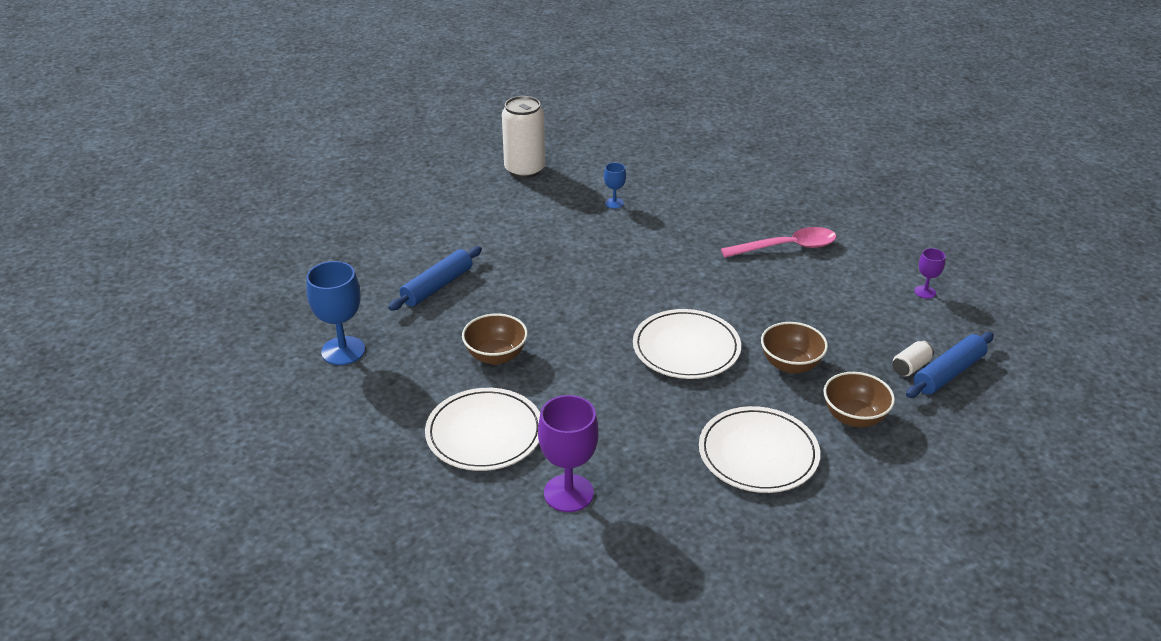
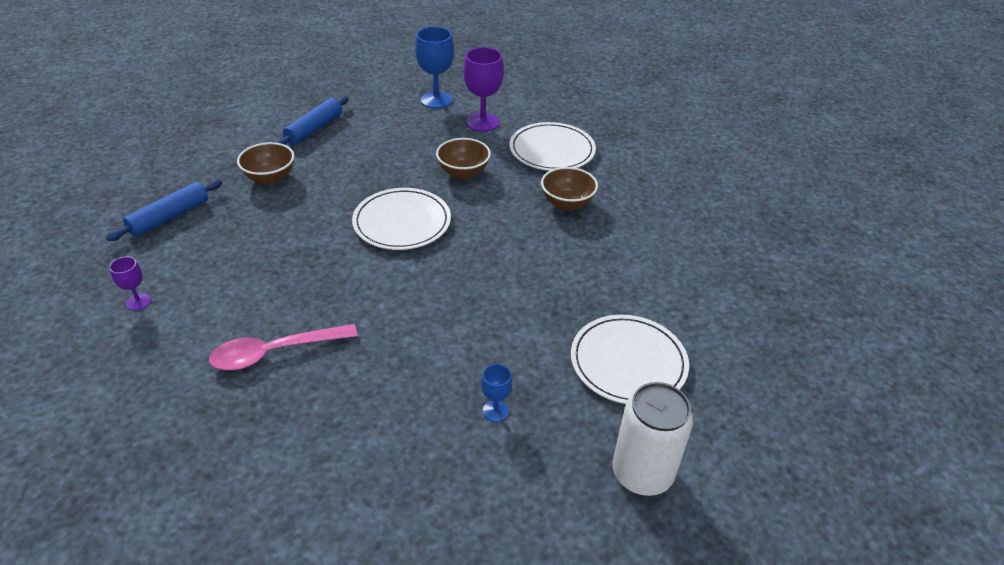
camera: 170 degrees right, 5 degrees up
(343, 351) = (696, 198): blue goblet -> blue goblet (436, 100)
(437, 286) = (655, 266): blue rolling pin -> blue rolling pin (314, 129)
(758, 453) = (351, 151): white plate -> white plate (628, 362)
(790, 364) = (310, 214): brown bowl -> brown bowl (463, 173)
(910, 367) = (201, 220): white can -> none

